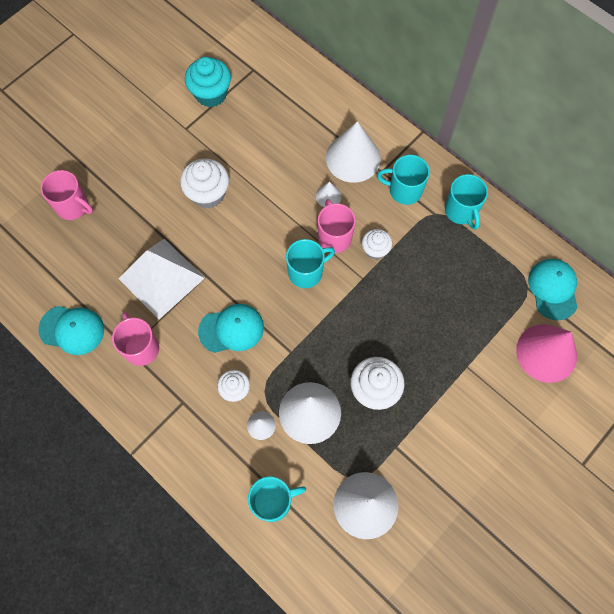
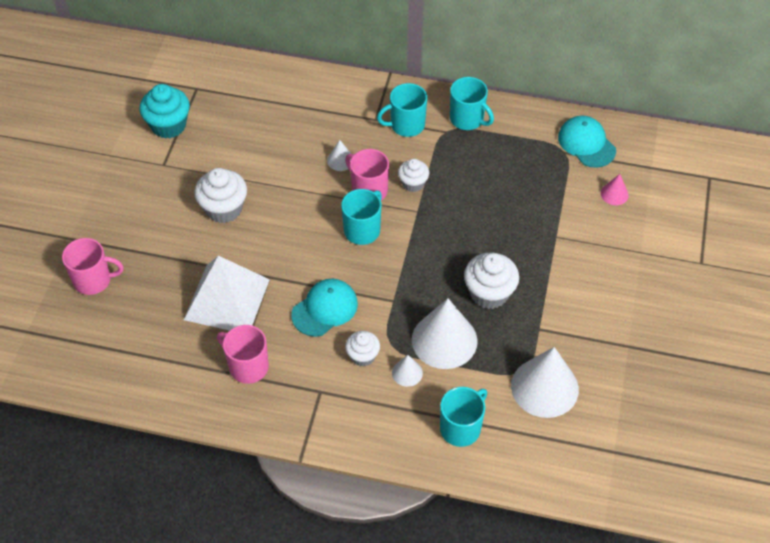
camera: 30 degrees left, 15 degrees down
(72, 330) = (167, 385): turquoise cap -> none
(353, 158) = (342, 120): white cone -> none
(546, 353) = (614, 194): pink cone -> pink cone, size x0.46

